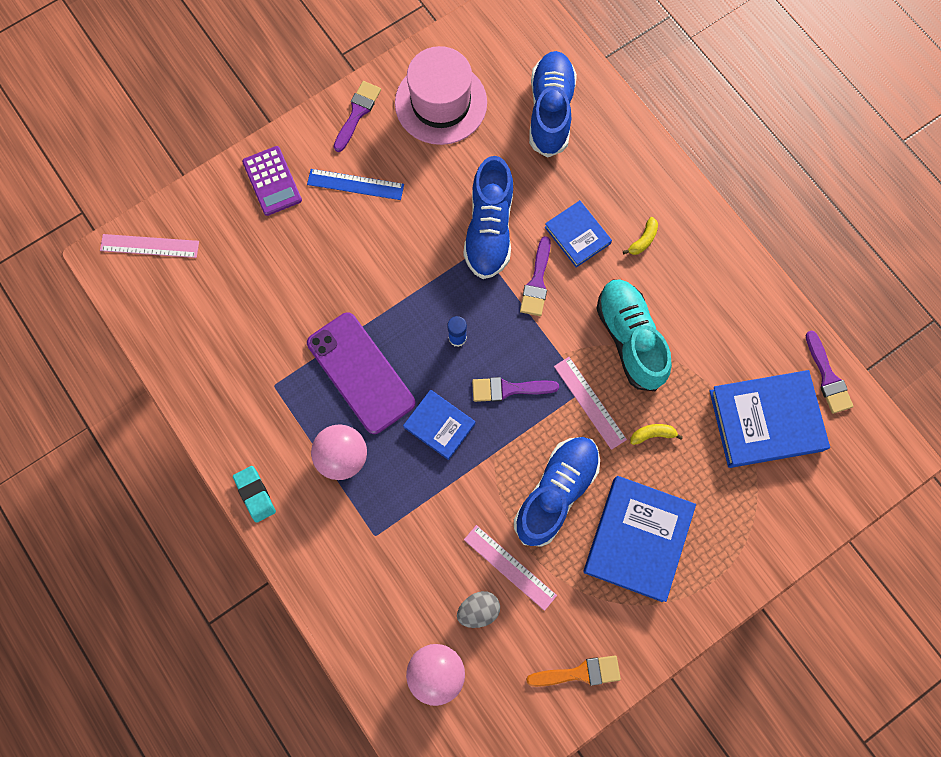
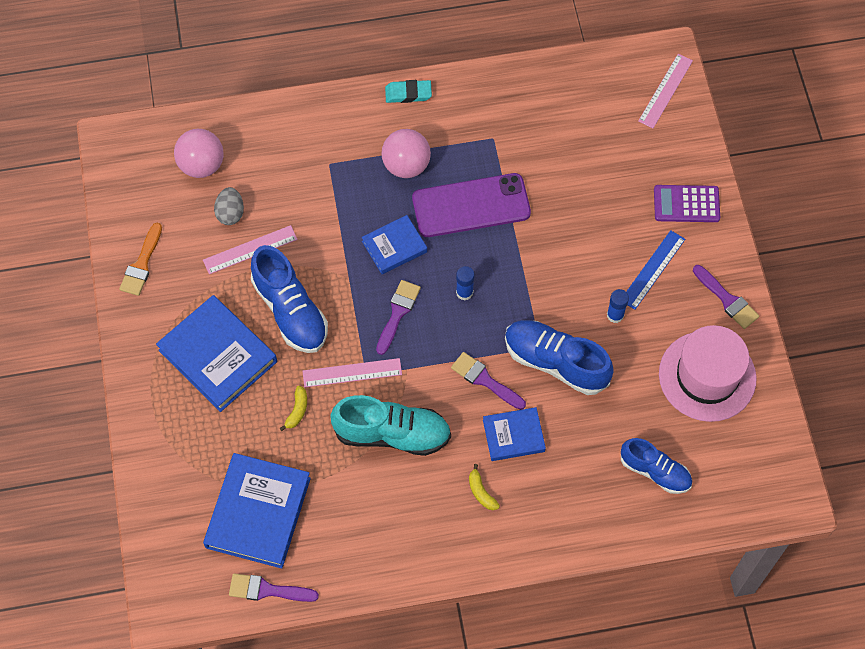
camera: 115 degrees right, 10 degrees down
(417, 198) = (615, 315): none -> blue glue stick
(550, 111) = (655, 471): blue shoe -> blue shoe, size x0.65

